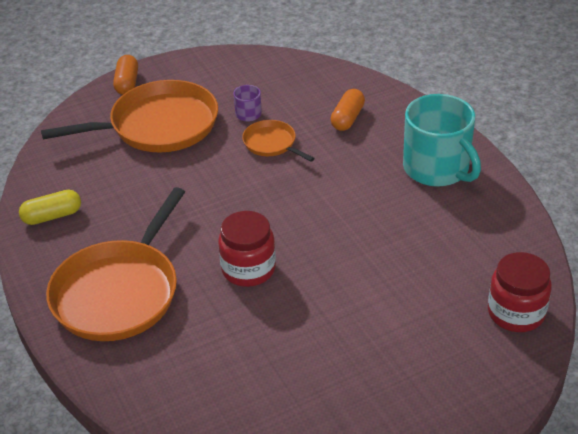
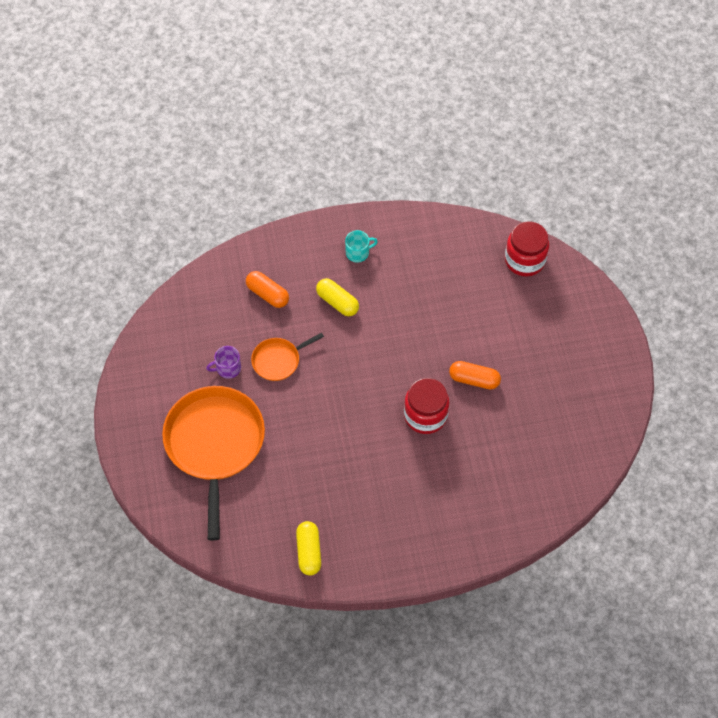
camera: 75 degrees left, 20 degrees up
(119, 292) = (420, 513): orange pan -> none
(127, 83) = (135, 459): orange capsule -> orange capsule (474, 380)
(364, 168) = (337, 302): none -> yellow capsule
(437, 168) = (358, 252): turquoise mug -> turquoise mug, size x0.43

